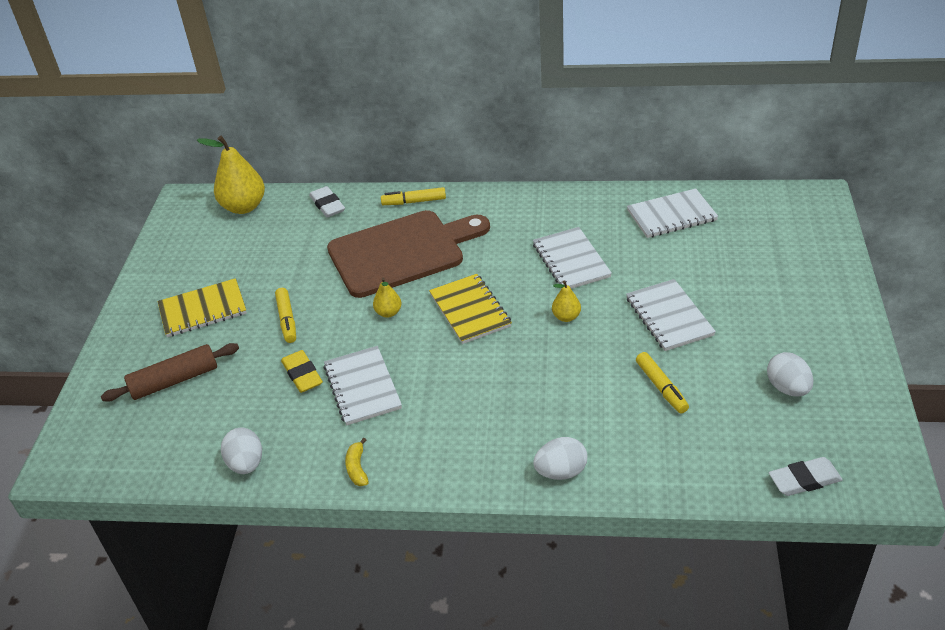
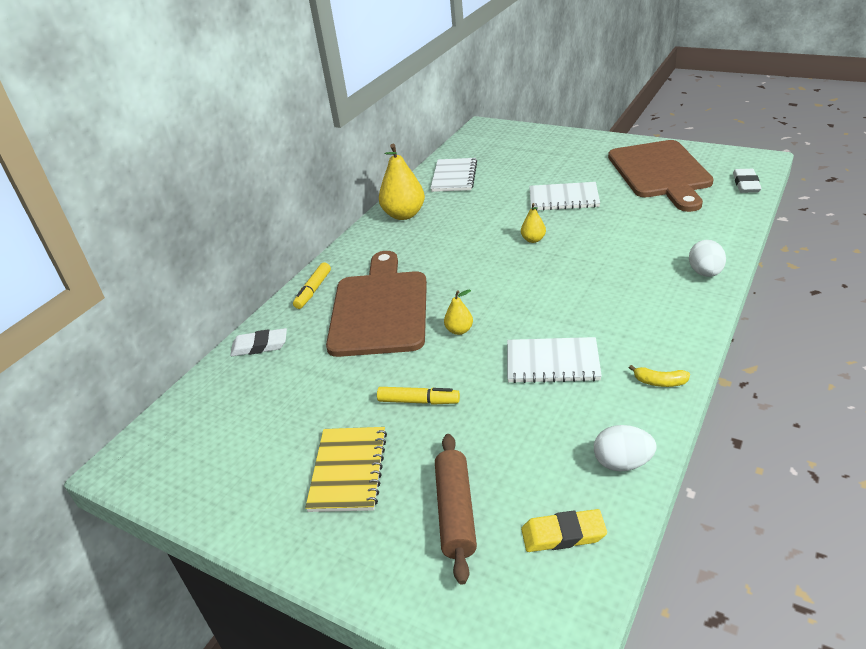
camera: 65 degrees left, 5 degrees down
(244, 207) = (194, 411): yellow pear -> yellow pear (404, 214)
(302, 374) = (510, 401): yellow eraser -> yellow eraser (563, 534)
(470, 310) = (491, 284): yellow notebook -> none
(571, 261) = (468, 226): white notebook -> none
(661, 387) = (635, 215): yellow marker -> none
(787, 388) = (660, 172): white egg -> brown cutting board

